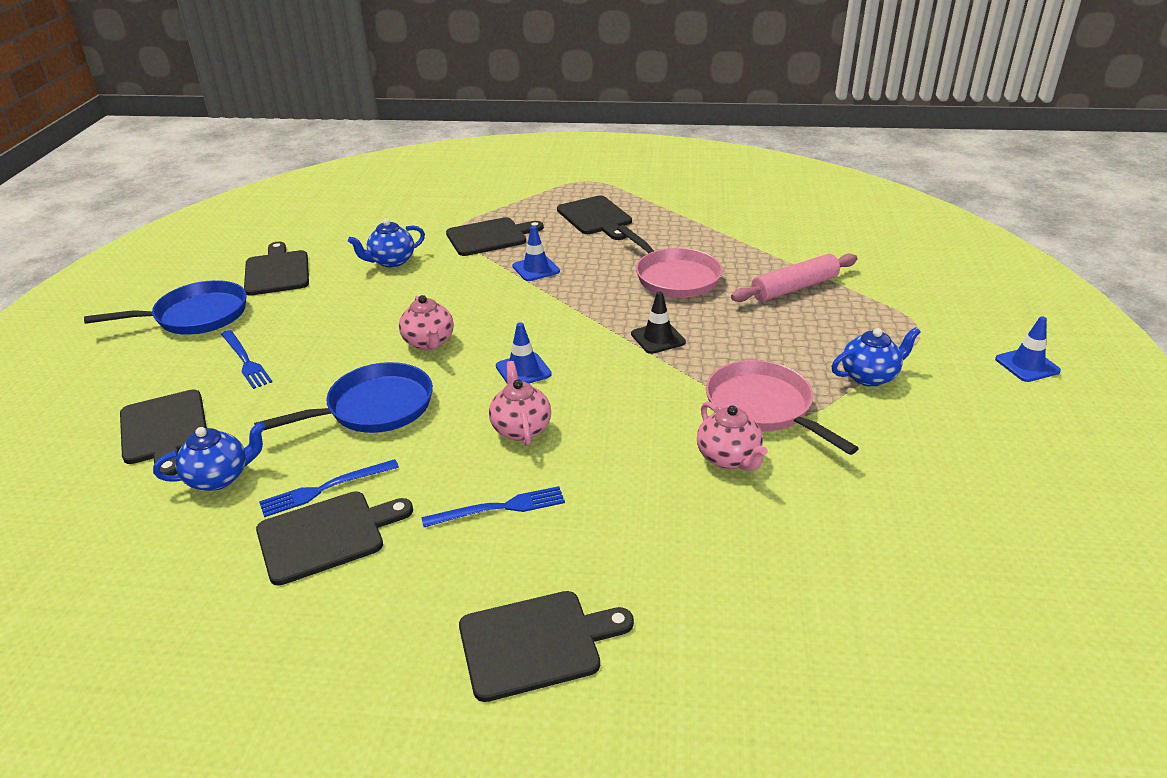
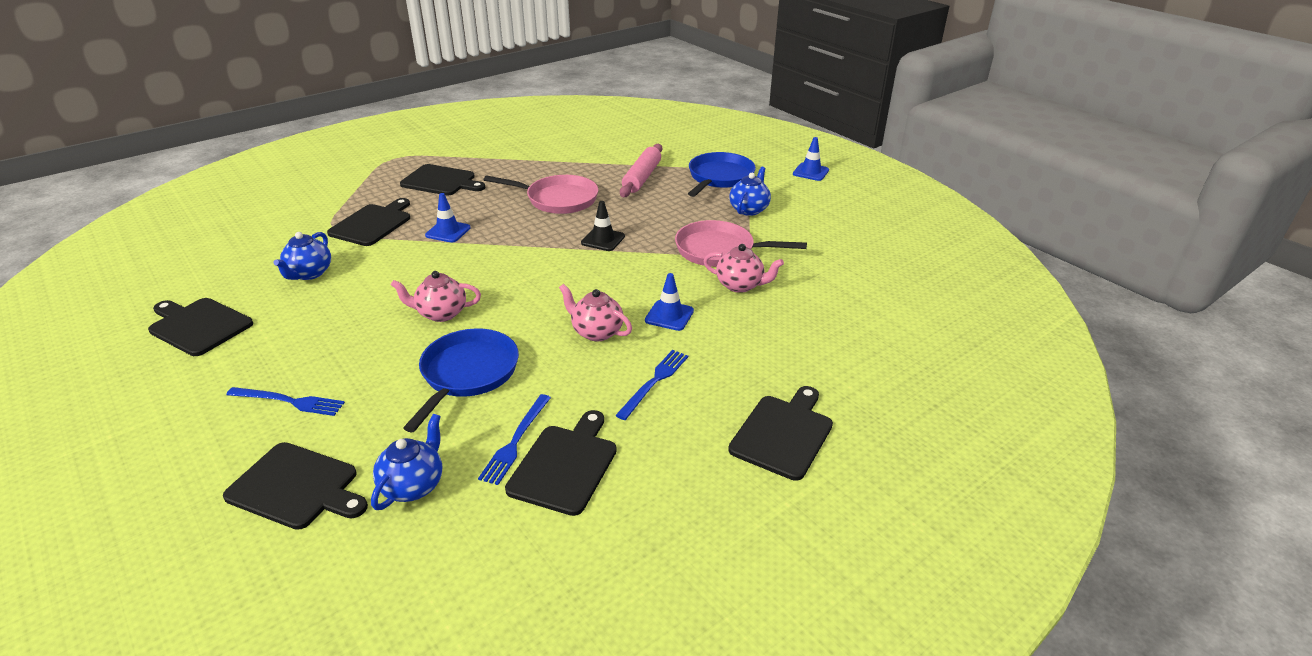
camera: 45 degrees left, 0 degrees up
(196, 316) = (167, 395): blue pan -> blue pan (719, 177)
(429, 343) = (441, 313): pink teapot -> pink teapot turned 150 degrees clockwise
(523, 370) = (542, 298): blue traffic cone -> blue traffic cone (669, 316)

